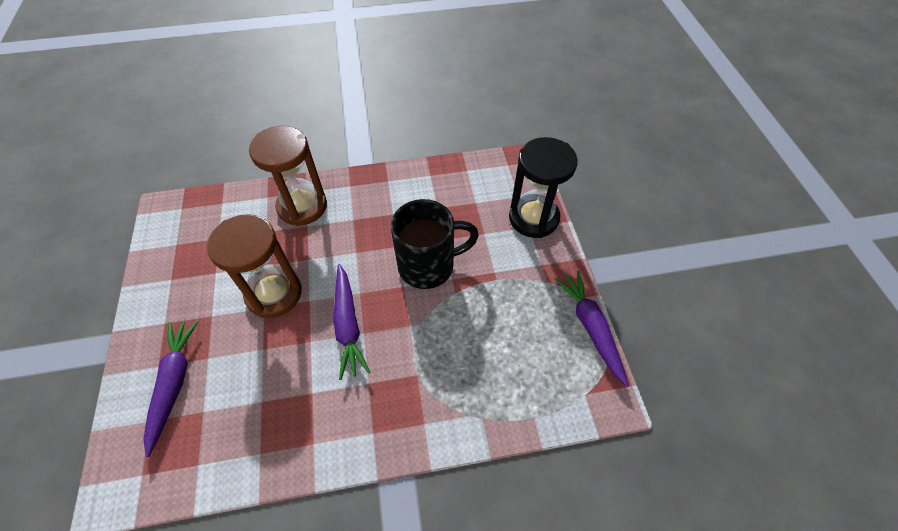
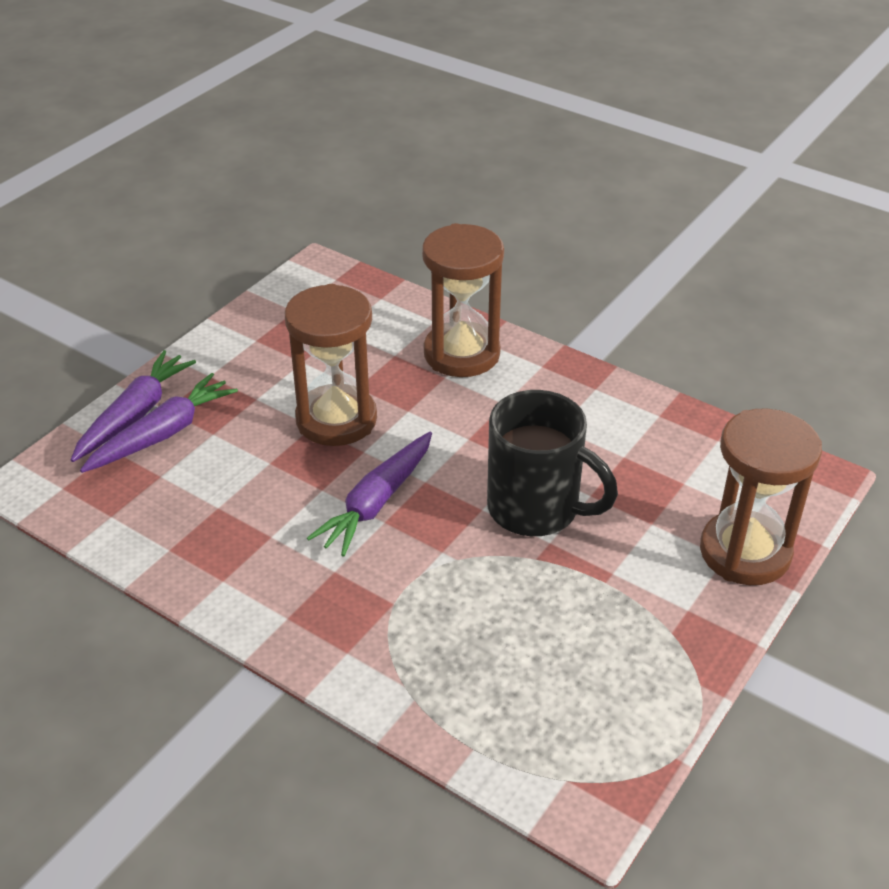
camera: 45 degrees right, 15 degrees down
(533, 218) = (745, 552): black hourglass -> brown hourglass
(591, 328) = (666, 722): purple carrot -> purple carrot (135, 414)

